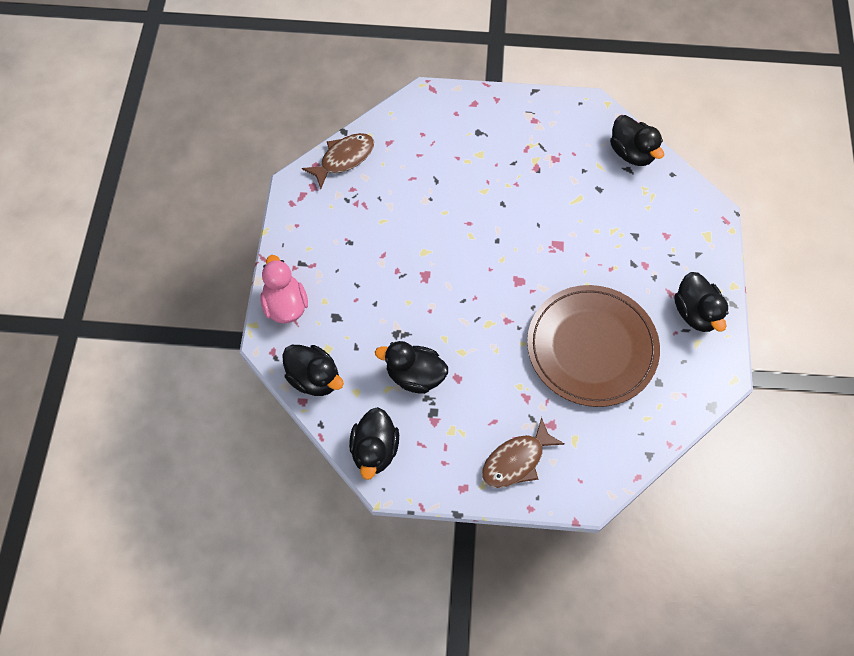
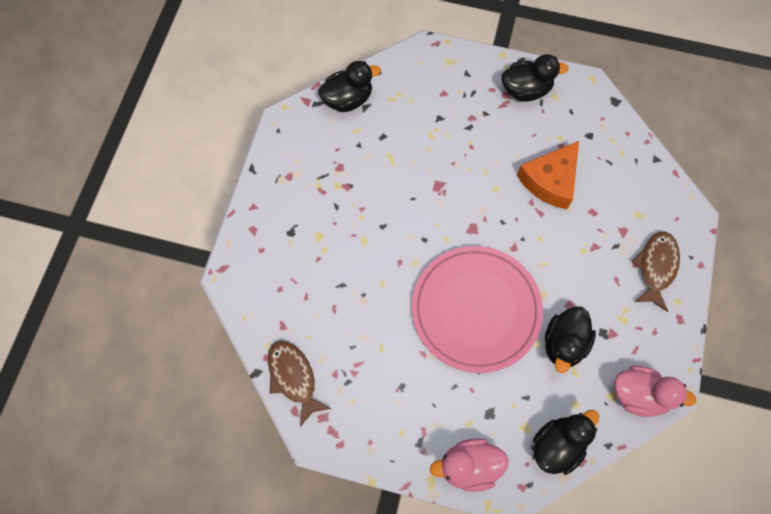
camera: 80 degrees left, 5 degrees up
(375, 450) = (639, 395): black duck -> pink duck
(434, 293) = (476, 309): none -> pink plate
(516, 460) = (656, 267): brown fish -> brown fish turned 135 degrees counterclockwise
(592, 347) = (550, 181): brown plate -> orange cheese

